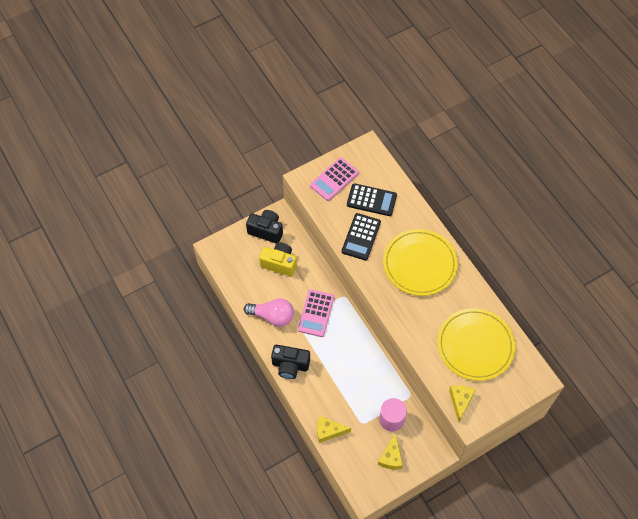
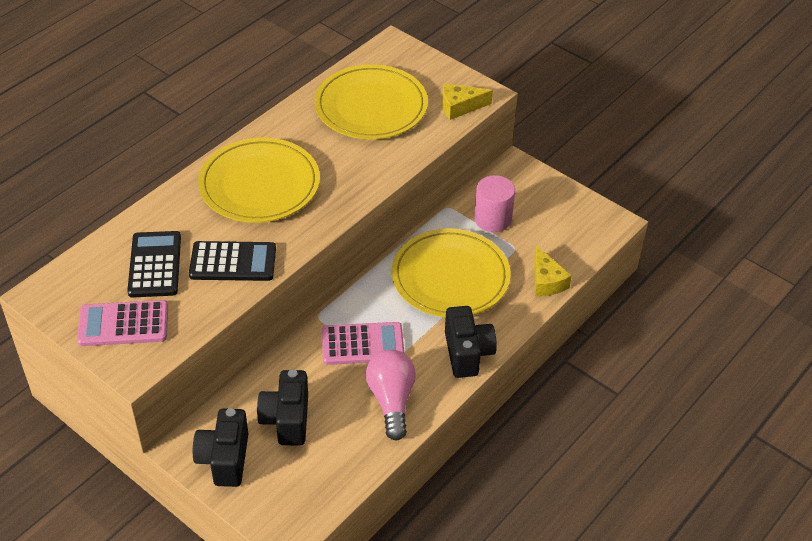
camera: 110 degrees left, 15 degrees down
(279, 263) = (287, 419): yellow camera -> black camera
(334, 179) = (123, 324): pink calculator -> pink calculator turned 150 degrees clockwise
(350, 376) = (450, 277): none -> yellow plate
(391, 457) = (546, 208): yellow cheese -> none

